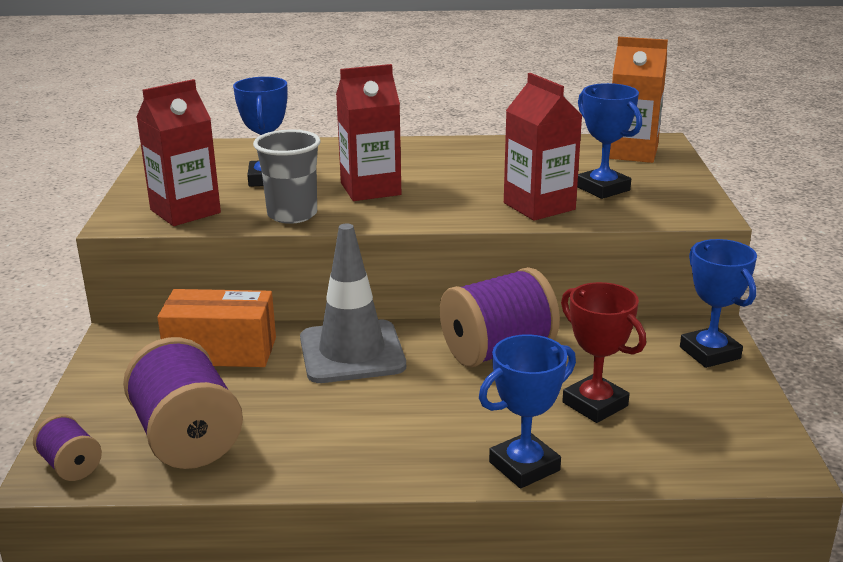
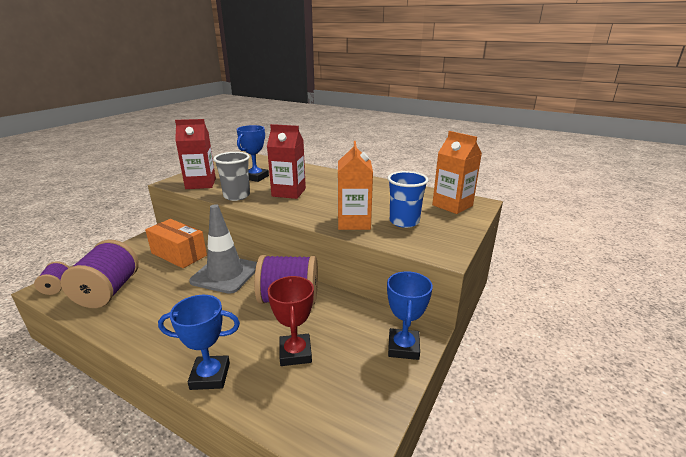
camera: 30 degrees right, 0 degrees up
(539, 206) = (354, 222): red carton -> orange carton
(602, 188) = (404, 221): blue trophy -> blue cup

